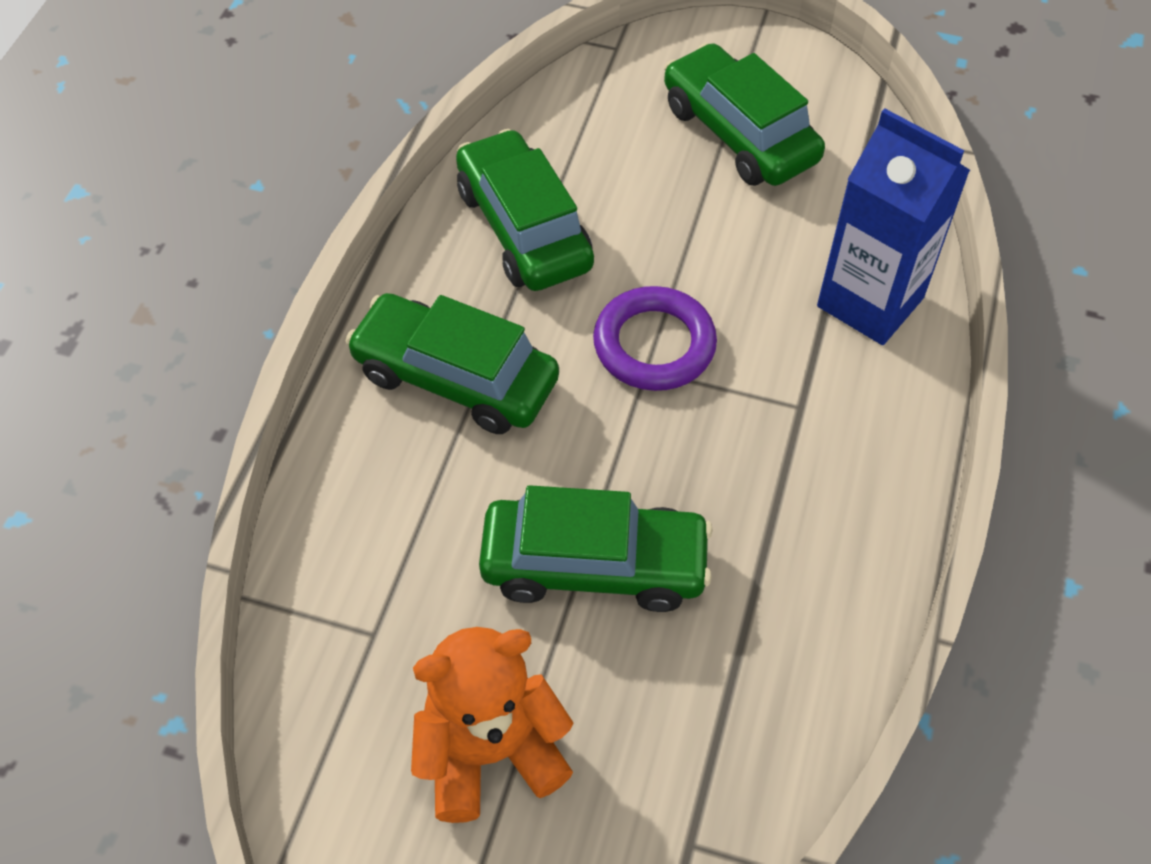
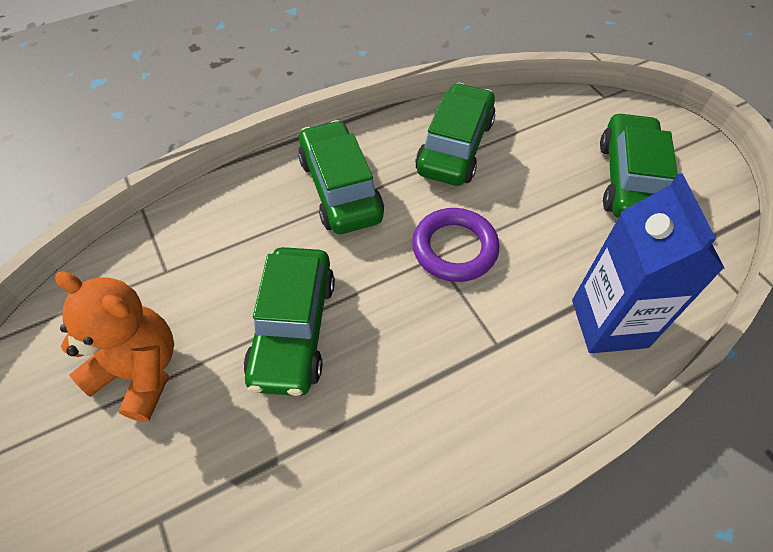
camera: 45 degrees right, 0 degrees up
(594, 565) = (293, 329): green car -> green car turned 45 degrees clockwise

